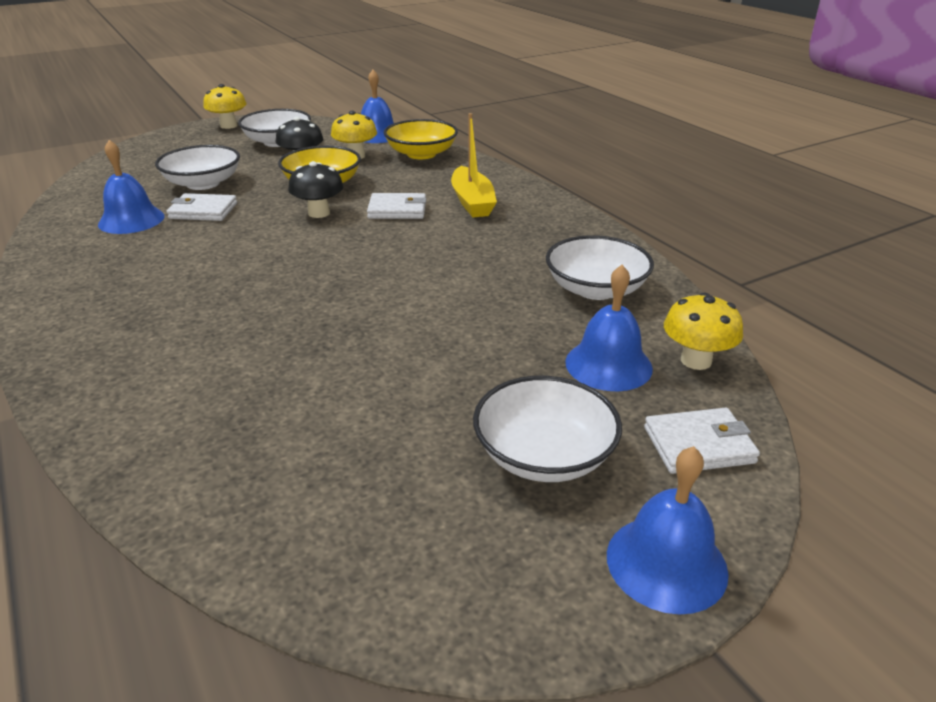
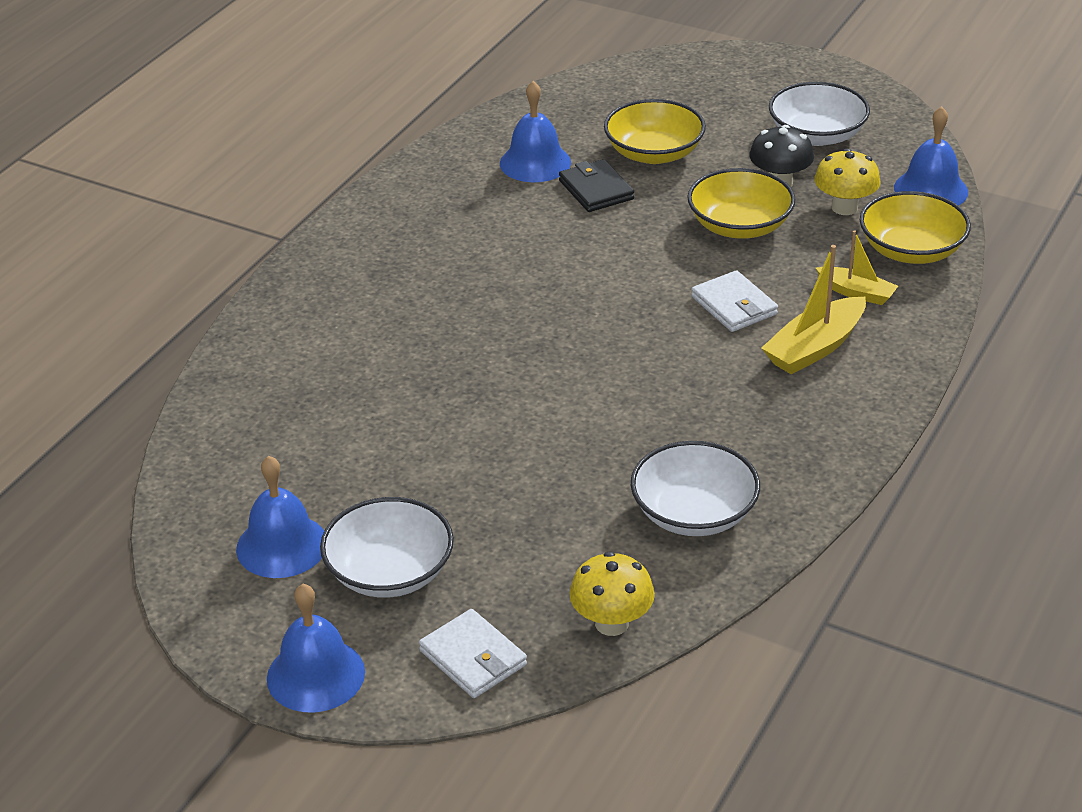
camera: 60 degrees right, 5 degrees up
(203, 183) = (654, 153): white bowl -> yellow bowl
(203, 211) = (596, 190): white wallet -> black wallet
(228, 126) = (820, 77): yellow mushroom -> none
(319, 213) = (669, 260): black mushroom -> none
(437, 177) = (856, 293): none -> yellow boat
(608, 365) = (553, 567): blue bell -> blue bell (282, 545)

